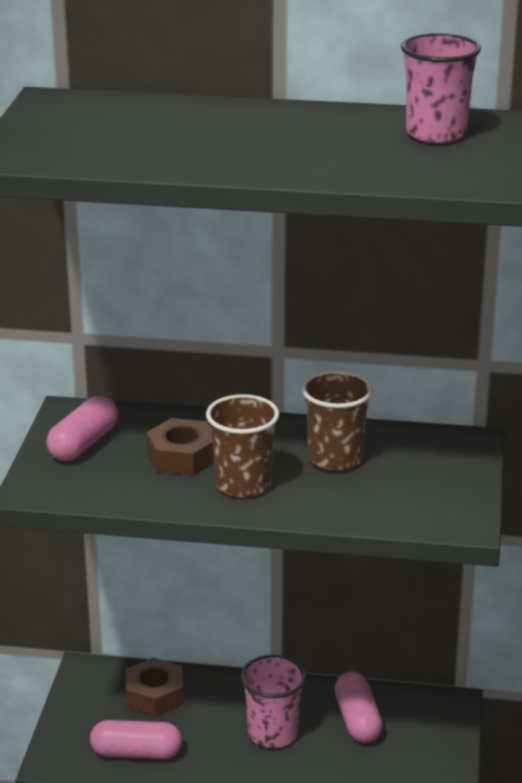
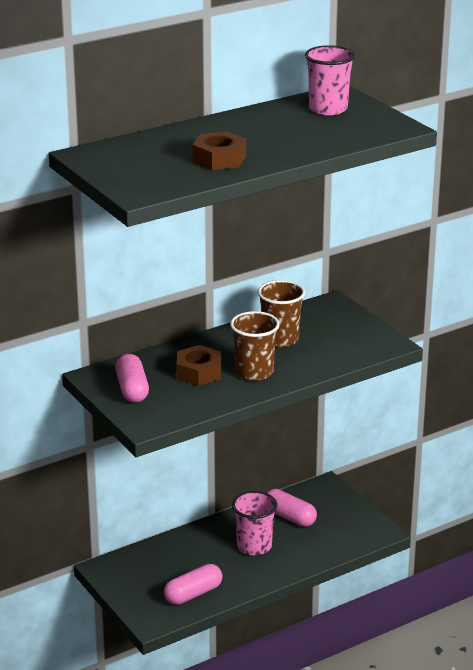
camera: 40 degrees left, 0 degrees up
(154, 695) = (162, 560): brown nut -> brown nut (219, 159)

